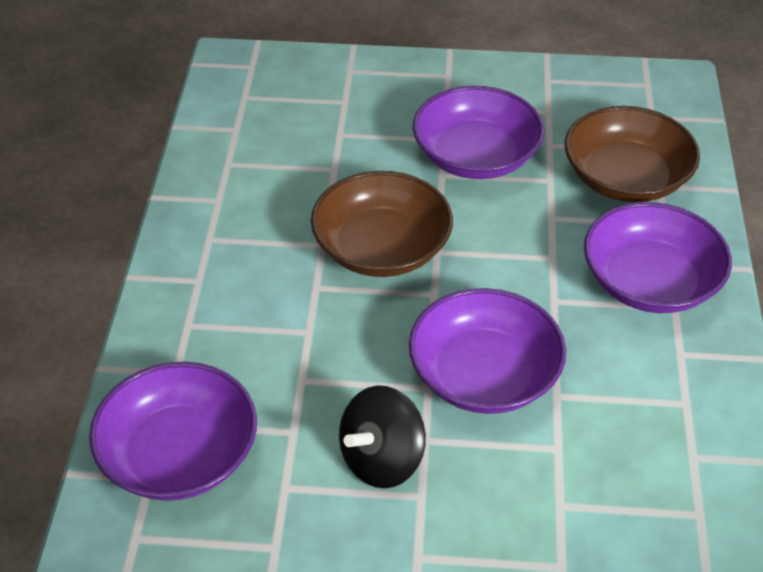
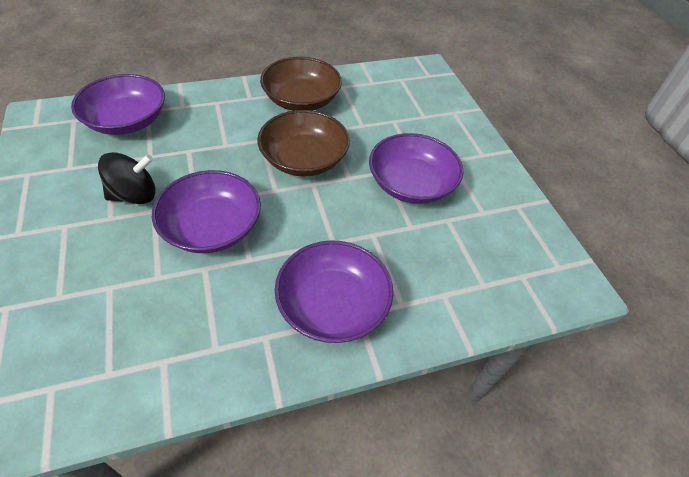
camera: 65 degrees right, 5 degrees up
(382, 460) = (134, 195): black spinning top -> black spinning top turned 135 degrees clockwise
(625, 178) = (439, 271): brown bowl -> brown bowl (301, 100)

